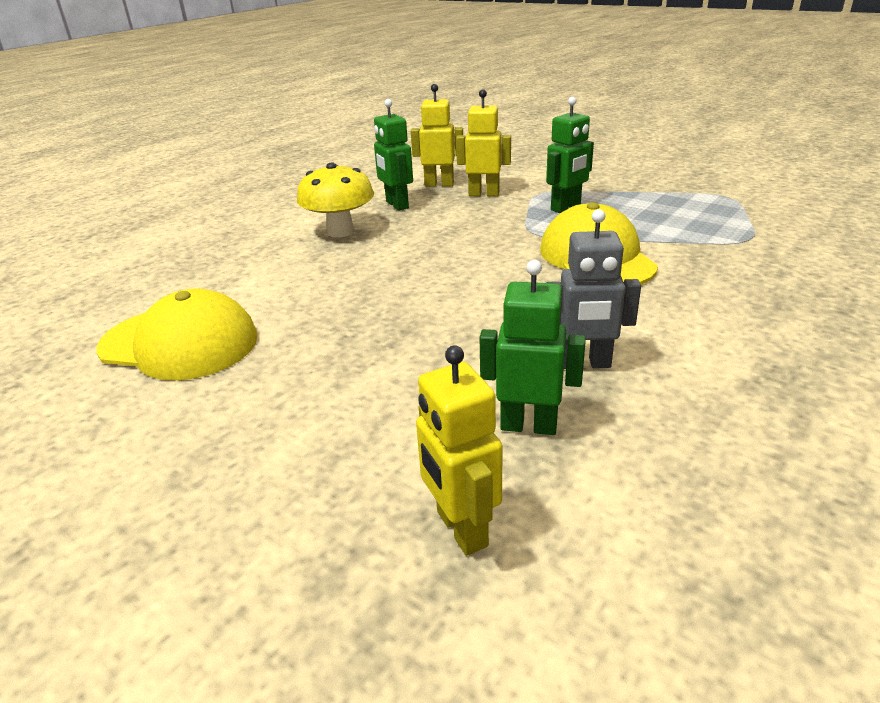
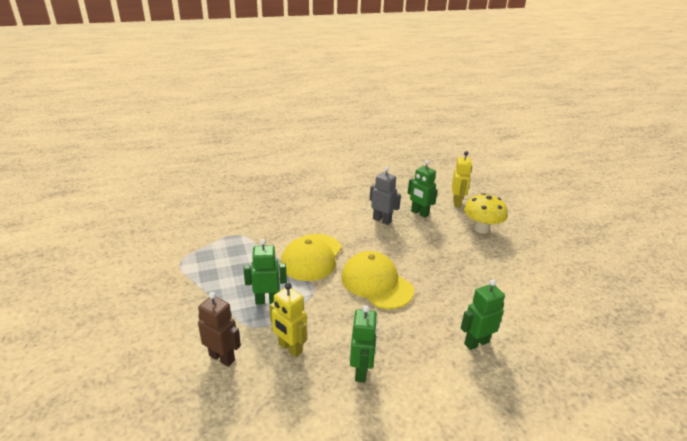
camera: 150 degrees left, 0 degrees up
(180, 343) = (539, 299): yellow cap -> yellow cap (376, 283)
(279, 261) = (476, 343): none -> green robot
(340, 232) = (423, 356): yellow mushroom -> yellow mushroom (481, 229)
(439, 184) = (303, 386): yellow robot -> none
(532, 173) = (222, 357): none -> brown robot

